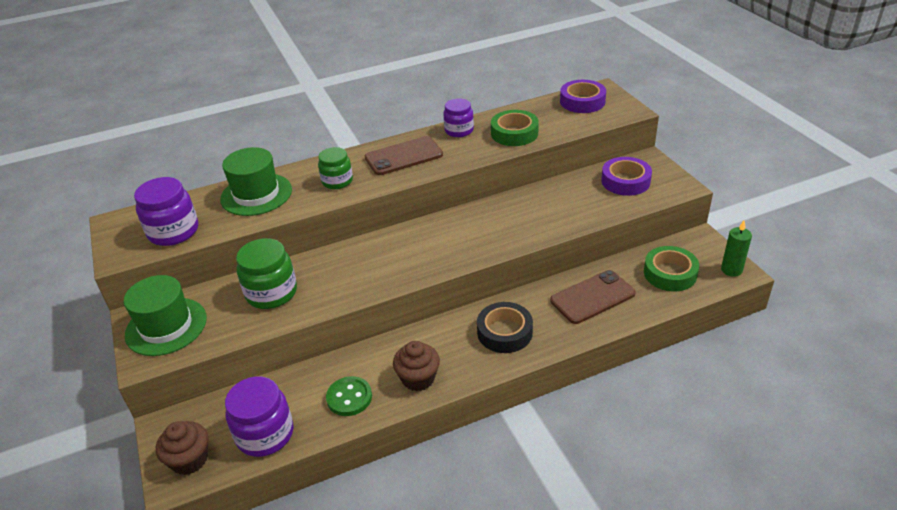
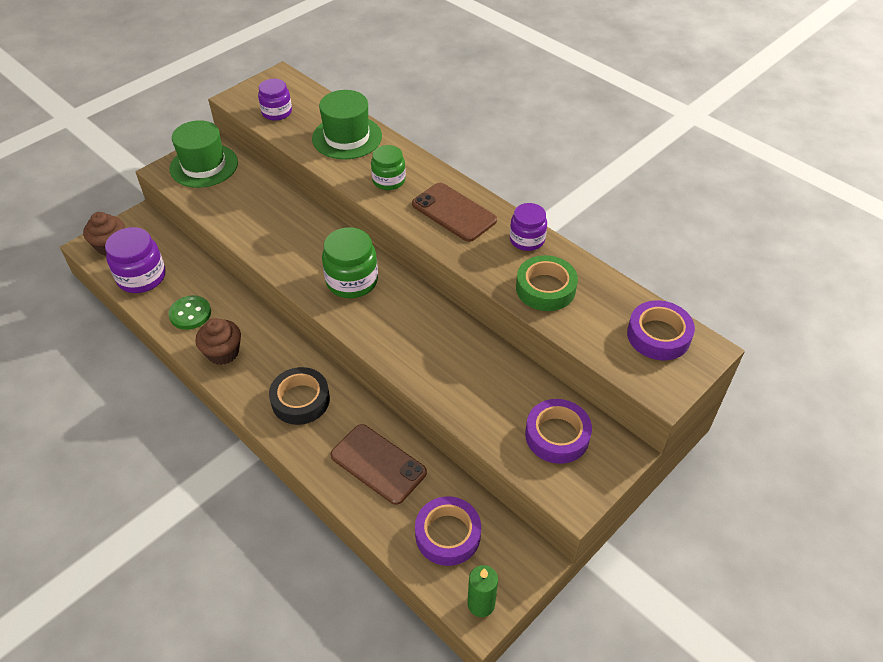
camera: 65 degrees right, 10 degrees up
(173, 232) = (277, 112): purple jar -> purple jar, size x0.66
(271, 293) = (260, 208): green jar -> green jar (352, 281)
(670, 273) = (447, 534): green tape -> purple tape

